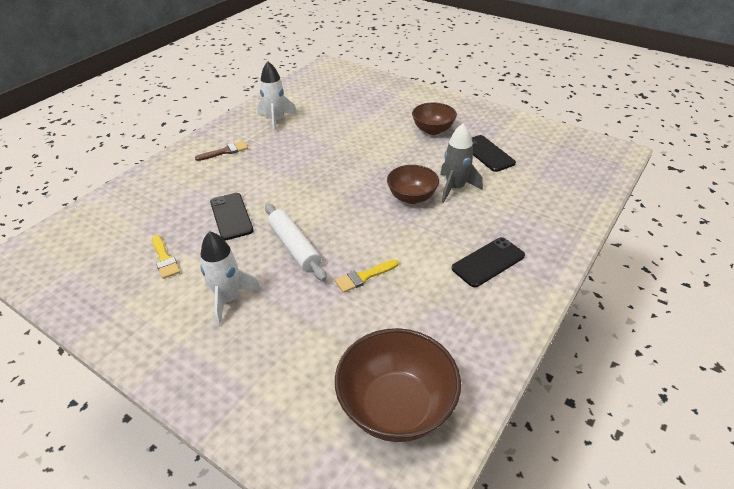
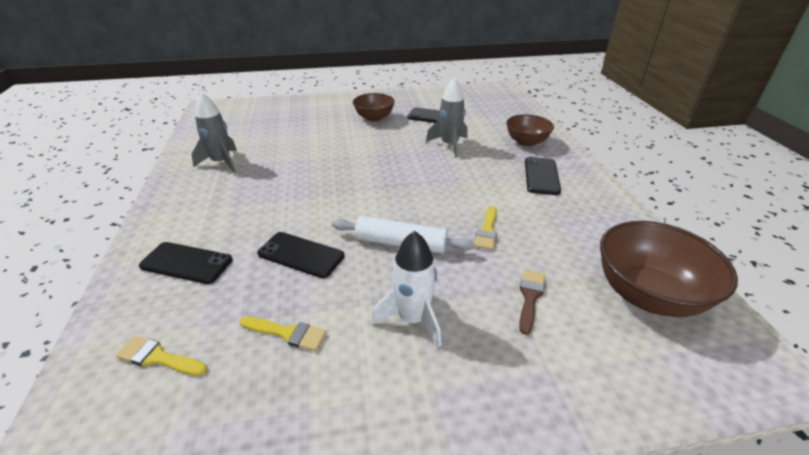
camera: 45 degrees left, 5 degrees down
(105, 231) = (158, 358): none -> yellow brush
(175, 184) = (186, 263): none -> black phone
(225, 151) = (203, 208): brown brush -> brown brush (530, 297)
(276, 120) = (221, 162): white rocket -> grey rocket
(412, 197) = (431, 164): brown bowl -> brown bowl (526, 142)

